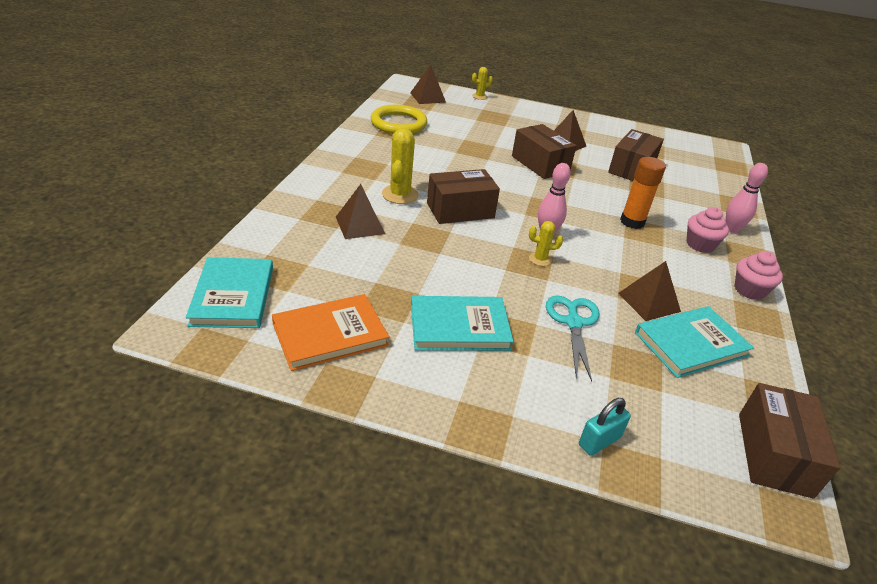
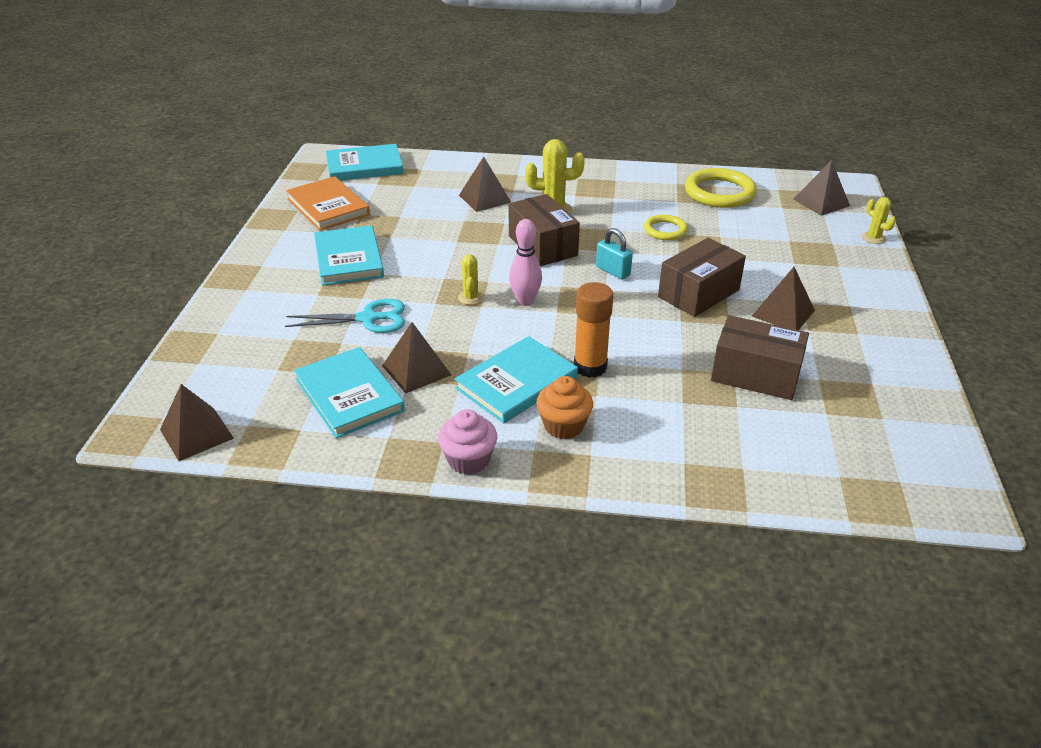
camera: 85 degrees right, 0 degrees up
(449, 155) = (665, 230): none -> yellow ring
(599, 441) = (217, 331): turquoise padlock -> turquoise padlock (613, 271)
(656, 255) = (516, 383): none -> turquoise book
(700, 244) = (563, 426): pink cupcake -> orange cupcake
(732, 229) = (627, 466): pink bowling pin -> none
(774, 454) = (196, 433): brown box -> brown pyramid

